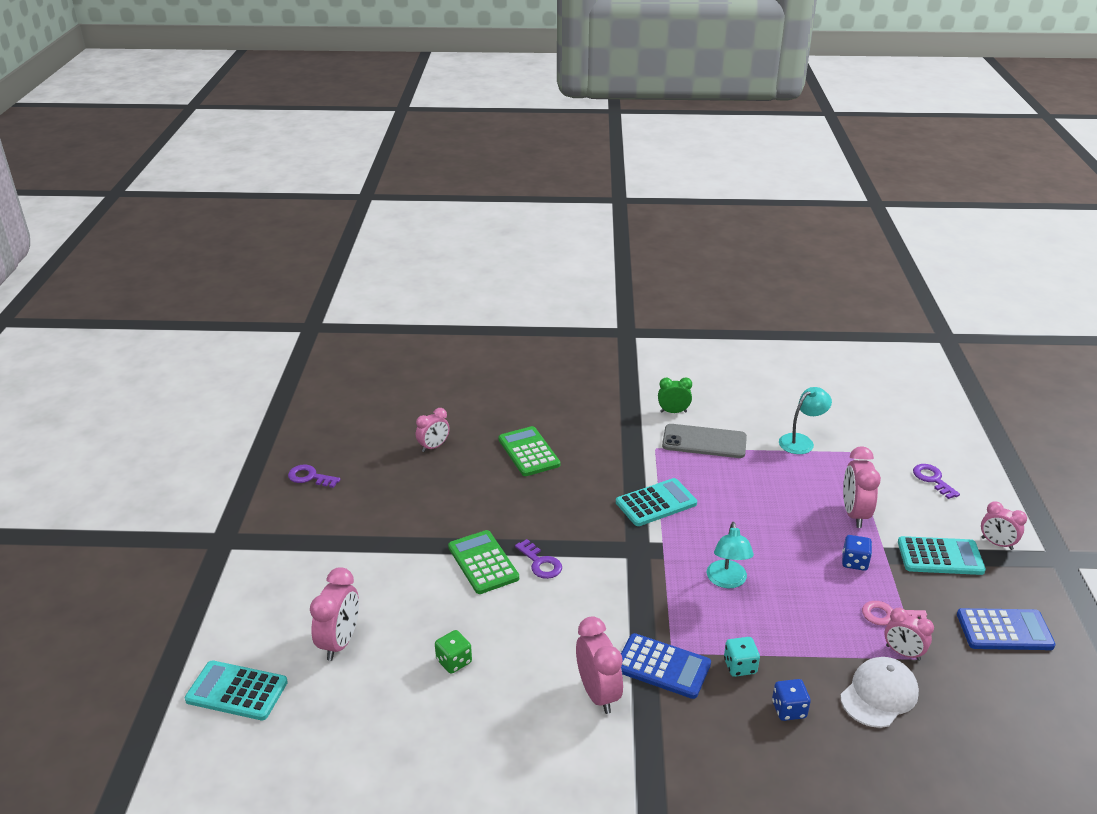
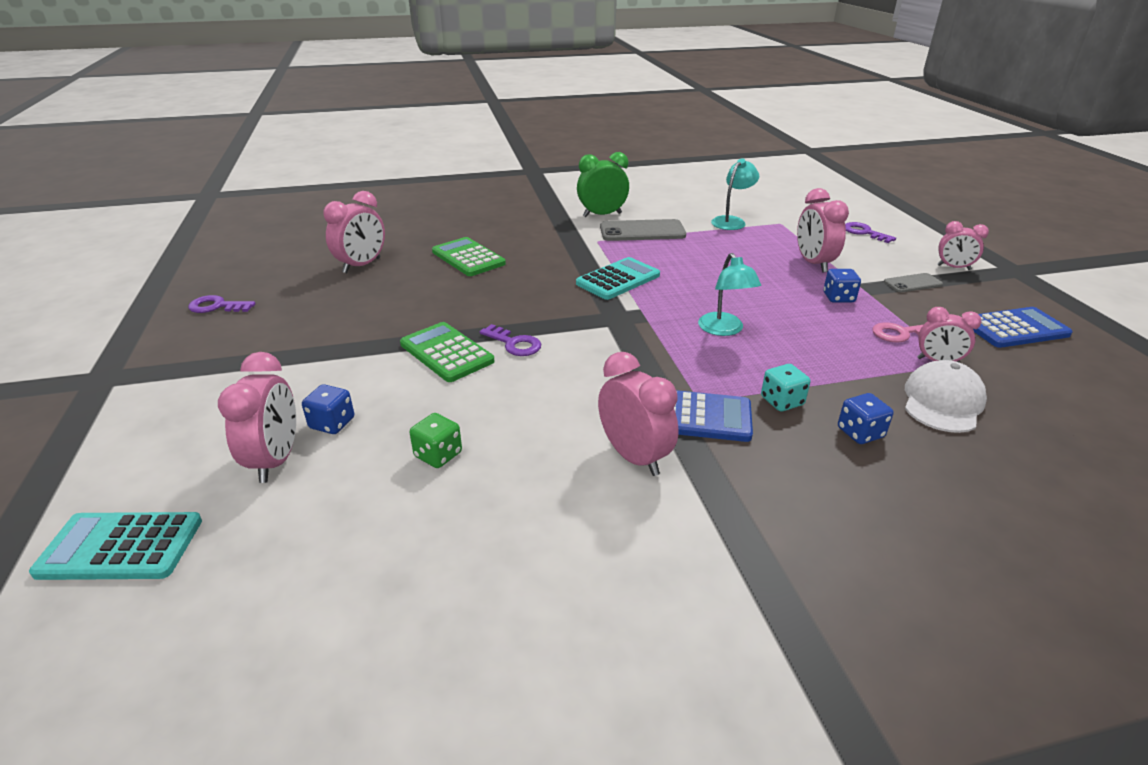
camera: 15 degrees left, 0 degrees up
(383, 617) = (332, 423): none -> blue dice
(433, 447) = (362, 265): pink clock -> pink clock, size x1.53
(673, 412) = (602, 215): green clock -> green clock, size x1.53
(940, 557) = (912, 283): turquoise calculator -> grey phone

